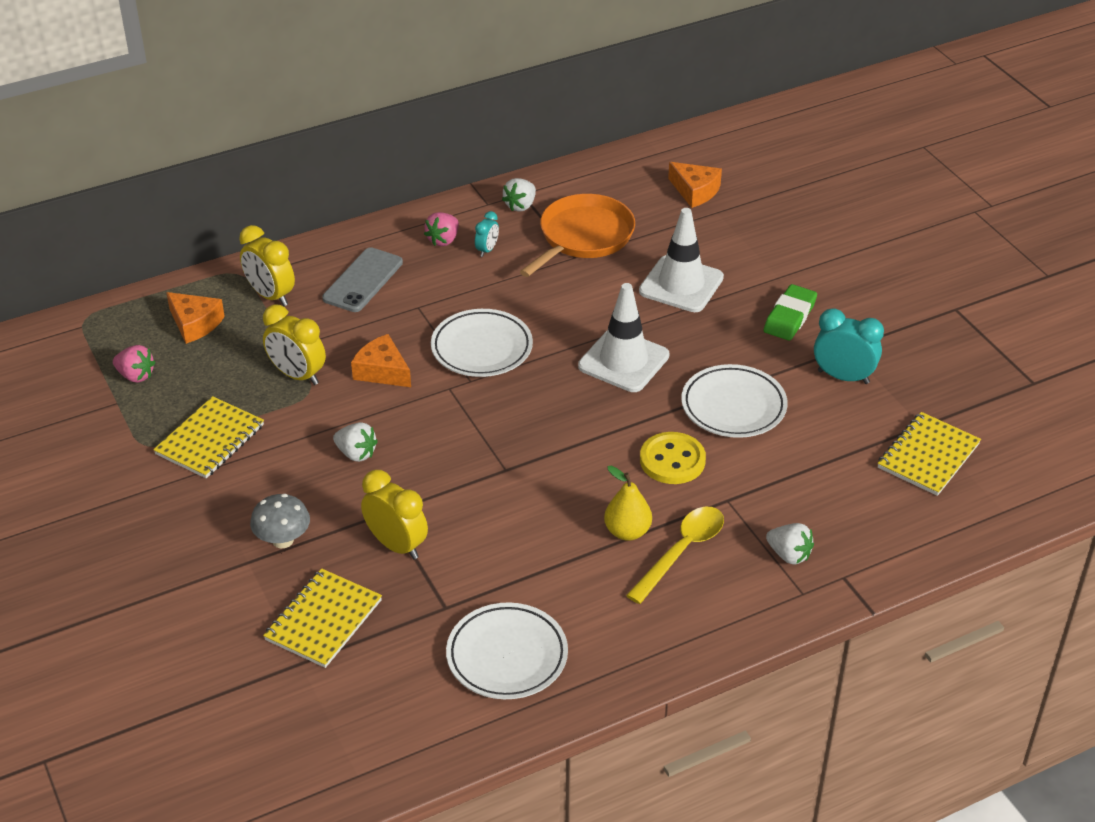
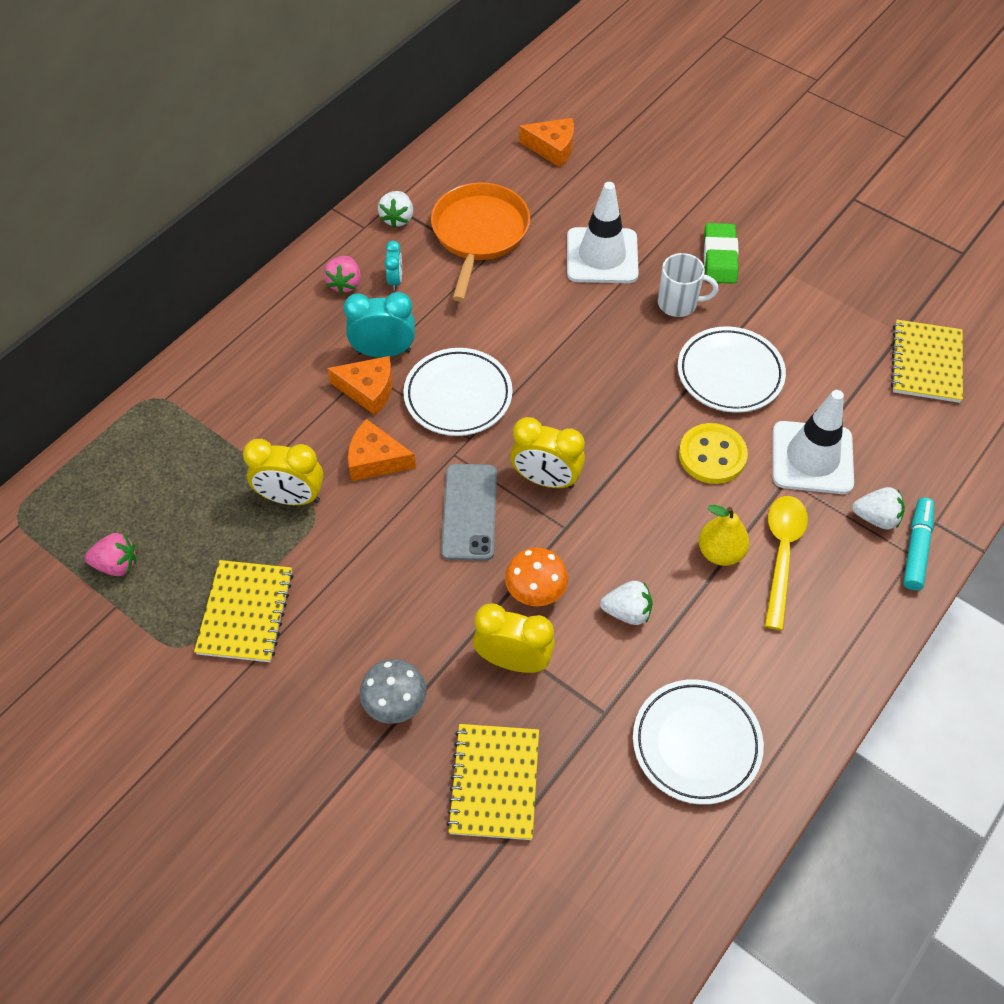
camera: 25 degrees left, 15 degrees up
(195, 324) = (144, 476): orange cheese -> orange cheese (368, 390)
(270, 296) = (206, 412): yellow clock -> yellow clock (546, 480)
(356, 454) = (408, 568): white strawberry -> white strawberry (627, 612)
(363, 280) = (291, 359): grey phone -> grey phone (469, 512)
(449, 505) = (535, 591): none -> orange mushroom
(623, 361) = (601, 361): white traffic cone -> white traffic cone (812, 458)
(725, 340) = (678, 303): none -> white mug
(810, 589) = (916, 548): none -> turquoise marker
(843, 377) = (804, 305): turquoise clock -> turquoise clock (384, 352)

